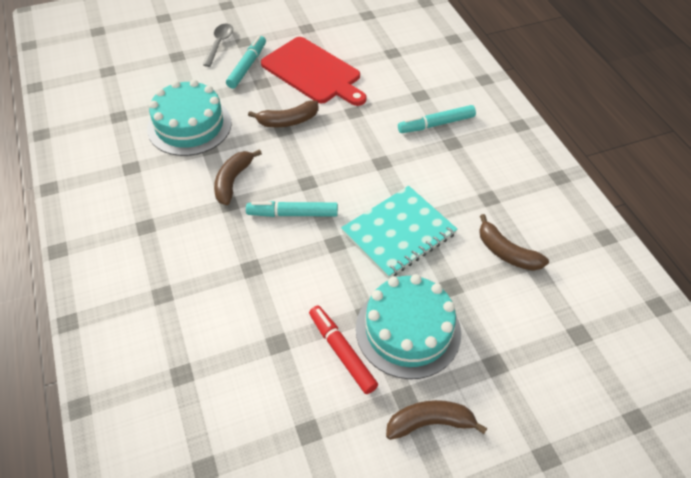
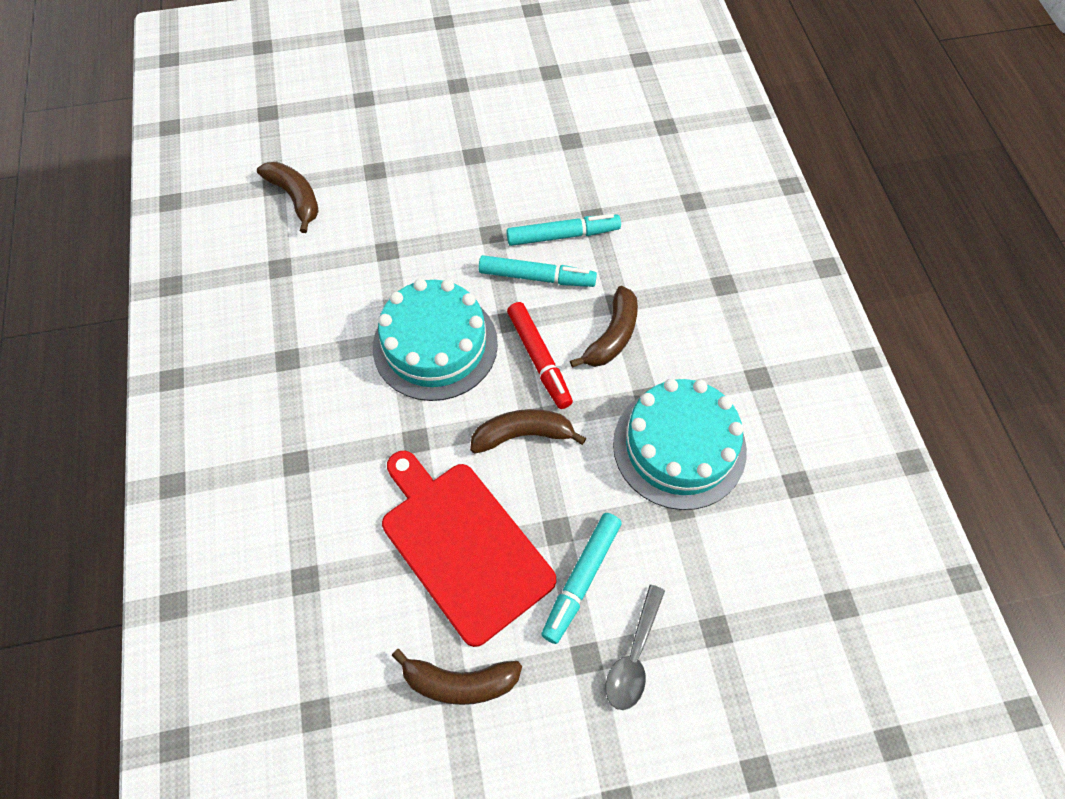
camera: 170 degrees left, 10 degrees up
(342, 353) = (507, 125): red marker -> red marker (539, 358)
(398, 233) = (411, 236): turquoise notebook -> none
(408, 330) = (436, 136): turquoise cake -> turquoise cake (435, 345)
(430, 423) = (442, 65): brown banana -> brown banana (459, 682)
(436, 124) = (295, 397): turquoise marker -> turquoise marker (562, 235)

